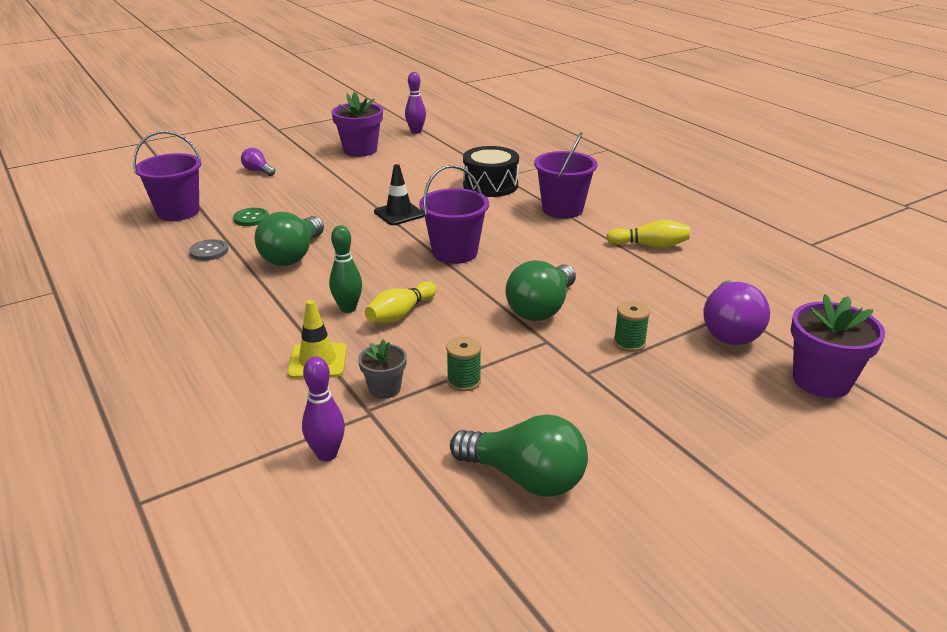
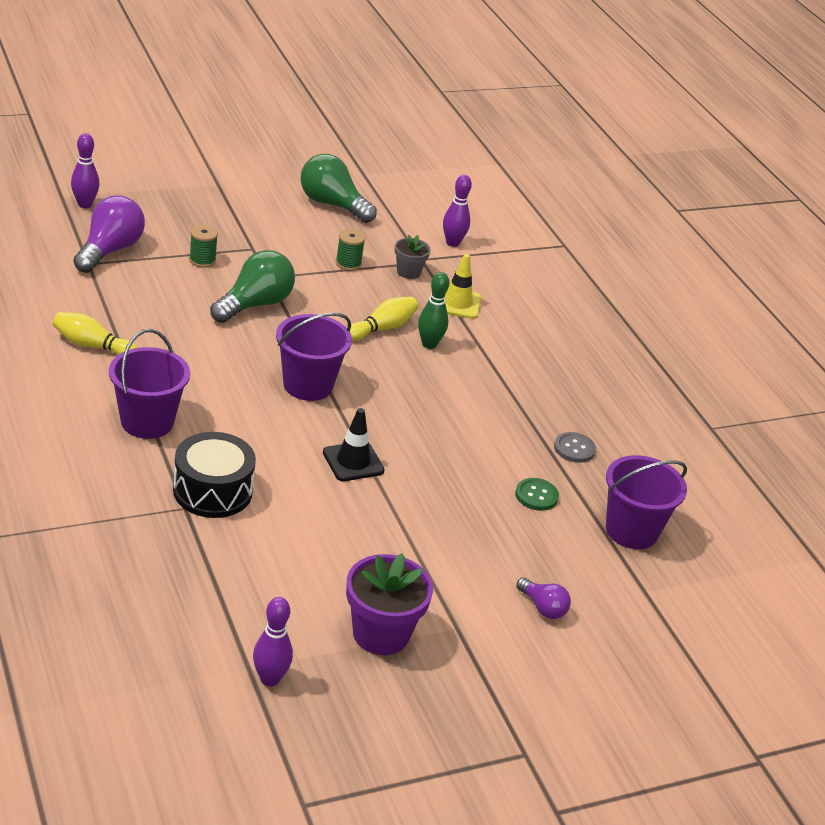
camera: 175 degrees left, 5 degrees up
(293, 256) = (482, 421): green light bulb -> none
(821, 381) = (85, 204): purple flower pot -> purple bowling pin

